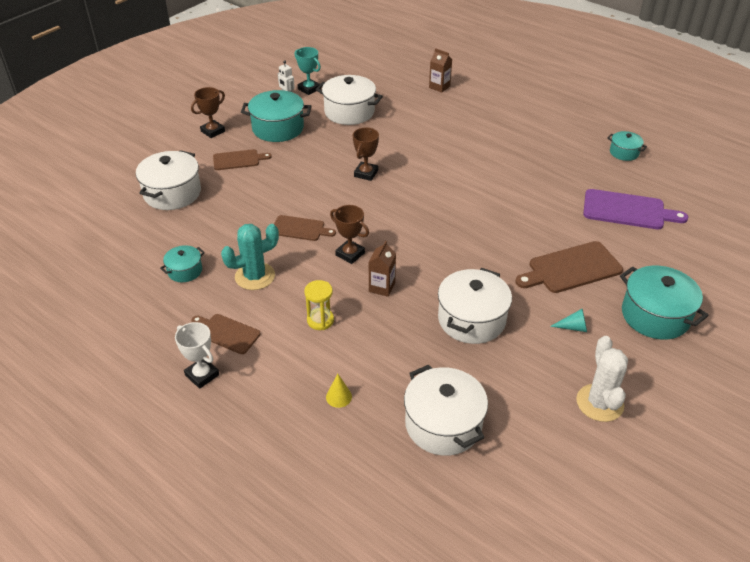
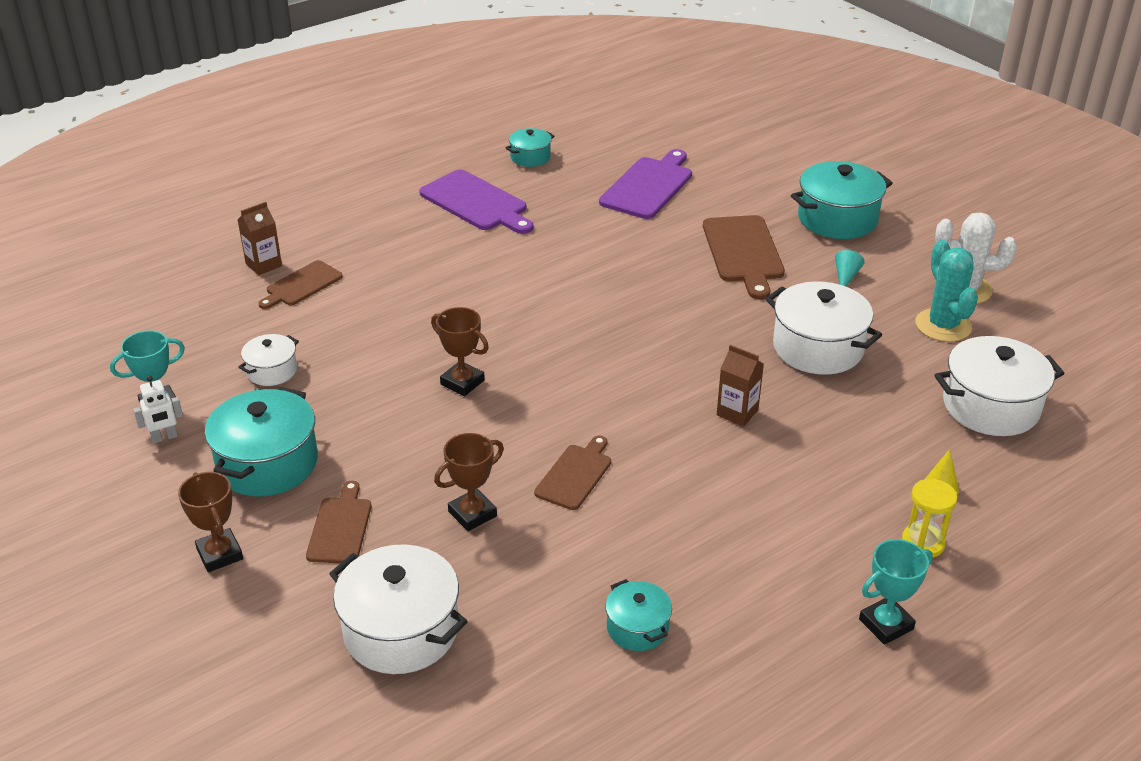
camera: 75 degrees left, 5 degrees down
(202, 375) = (886, 624): white trophy -> turquoise trophy
(226, 333) = (800, 587): brown cutting board -> brown cutting board (302, 285)
(255, 276) = (677, 541): turquoise cactus -> turquoise cactus (943, 325)
(320, 320) = (792, 483): yellow hourglass -> yellow hourglass (923, 543)
(349, 112) = (272, 371): white pot -> white pot, size x0.54
(350, 254) = (655, 431): brown trophy -> brown trophy (472, 514)
(551, 142) = (476, 203): none -> purple cutting board

